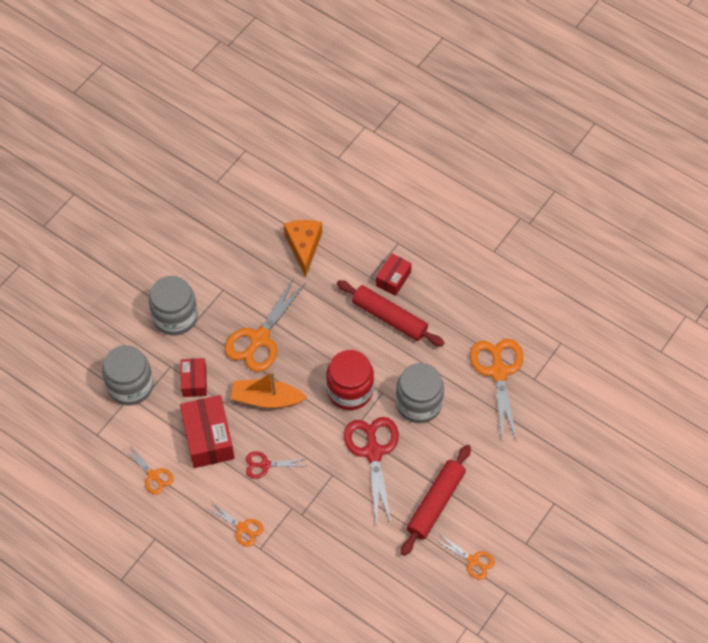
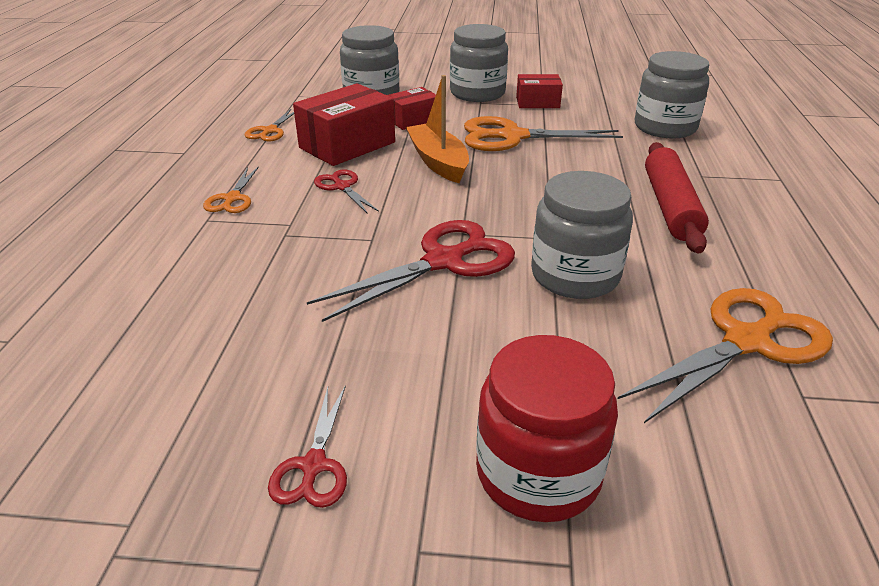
camera: 60 degrees right, 25 degrees down
(304, 247) = (665, 127): orange cheese -> grey jar
(350, 390) = (521, 211): red jar -> red jar (538, 473)
(393, 279) = (728, 191): red box -> red box (537, 102)
(436, 503) = (408, 360): red rolling pin -> none
(473, 561) = (313, 466): orange scissors -> red scissors

